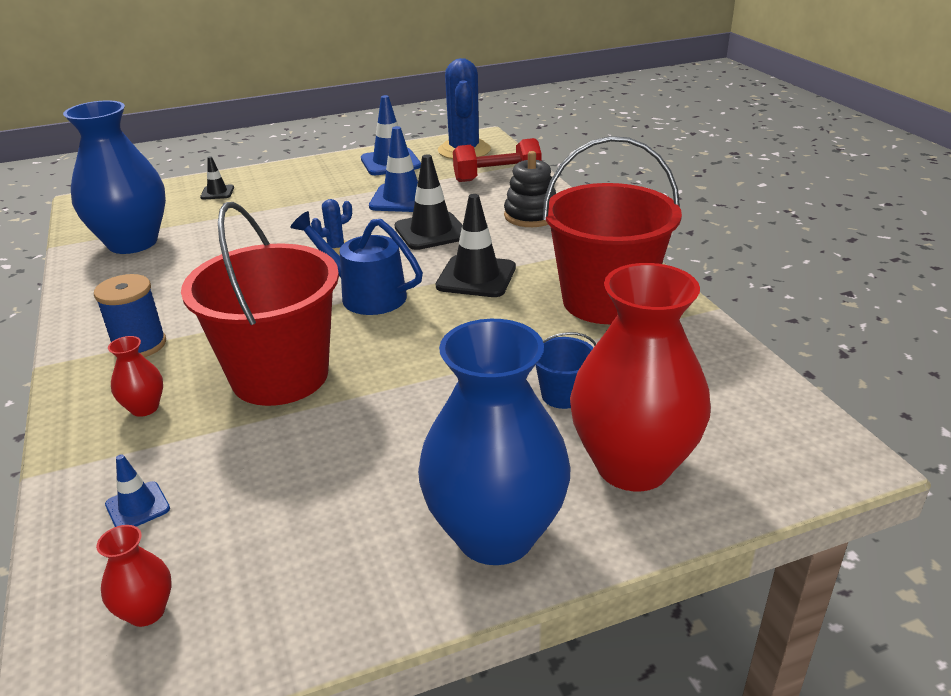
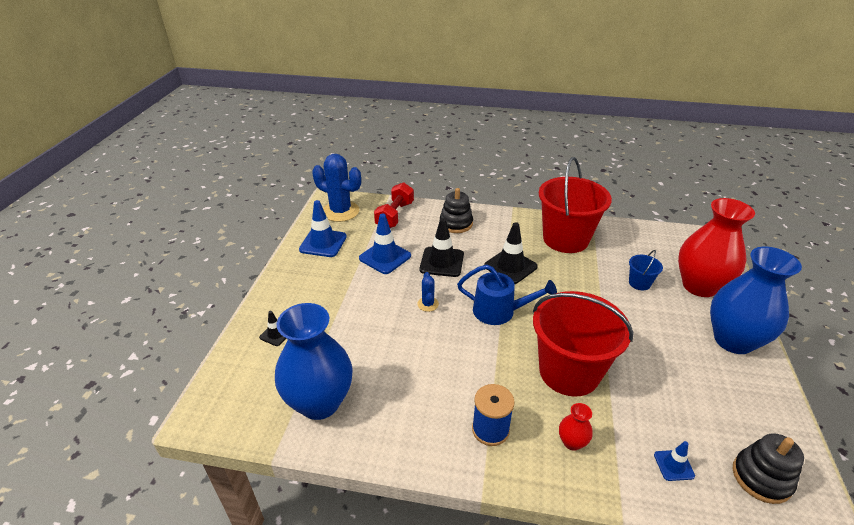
camera: 60 degrees left, 5 degrees up
(146, 611) = (761, 478): red vase -> black stacking toy
(365, 295) = (499, 311): blue watering can -> blue watering can turned 135 degrees counterclockwise

